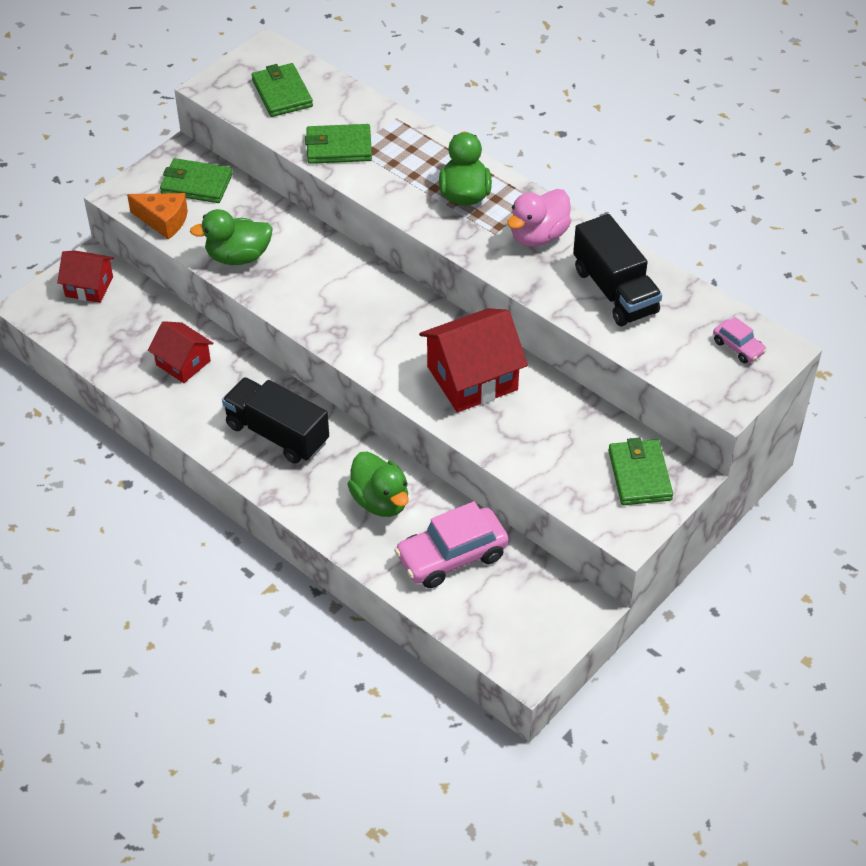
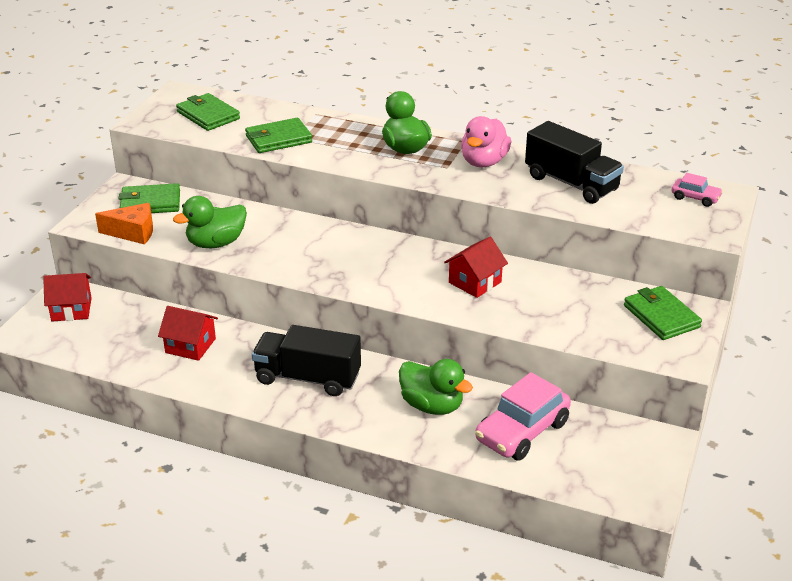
camera: 20 degrees left, 15 degrees down
(472, 378) = (475, 282): red house -> red house, size x0.60

